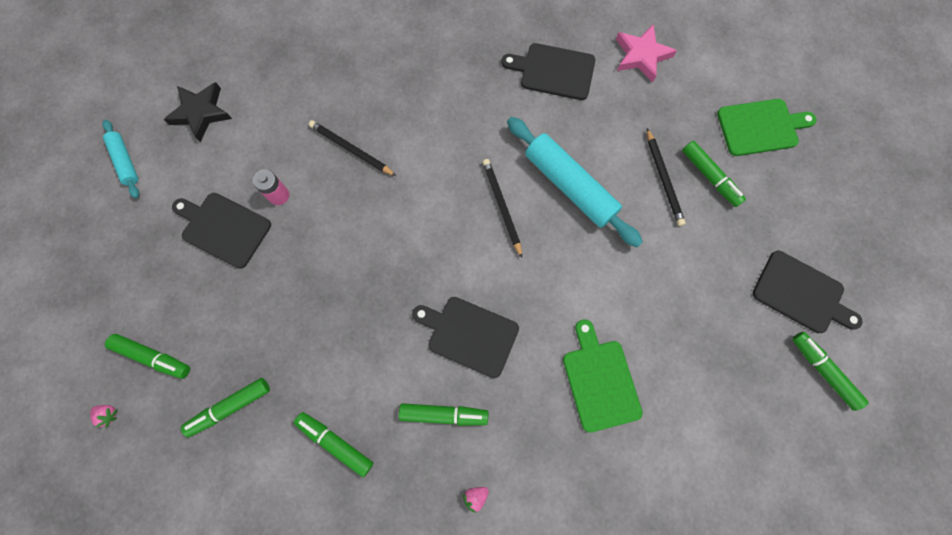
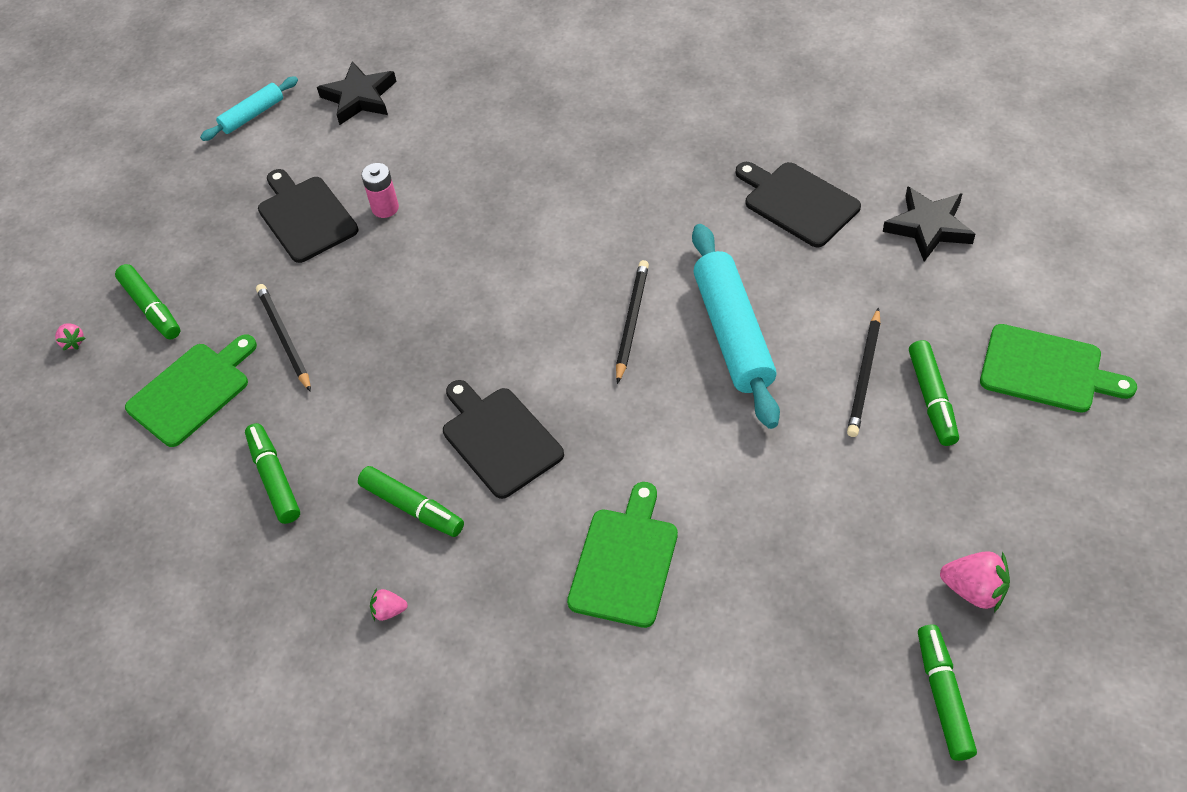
camera: 35 degrees right, 20 degrees down
(125, 161) = (252, 115): turquoise rolling pin -> turquoise rolling pin turned 45 degrees clockwise
(230, 407) = (192, 391): green marker -> green cutting board
(351, 149) = (495, 193): black pencil -> black pencil (284, 338)
(641, 56) = (928, 227): pink star -> black star
(801, 293) = (974, 590): black cutting board -> pink strawberry

